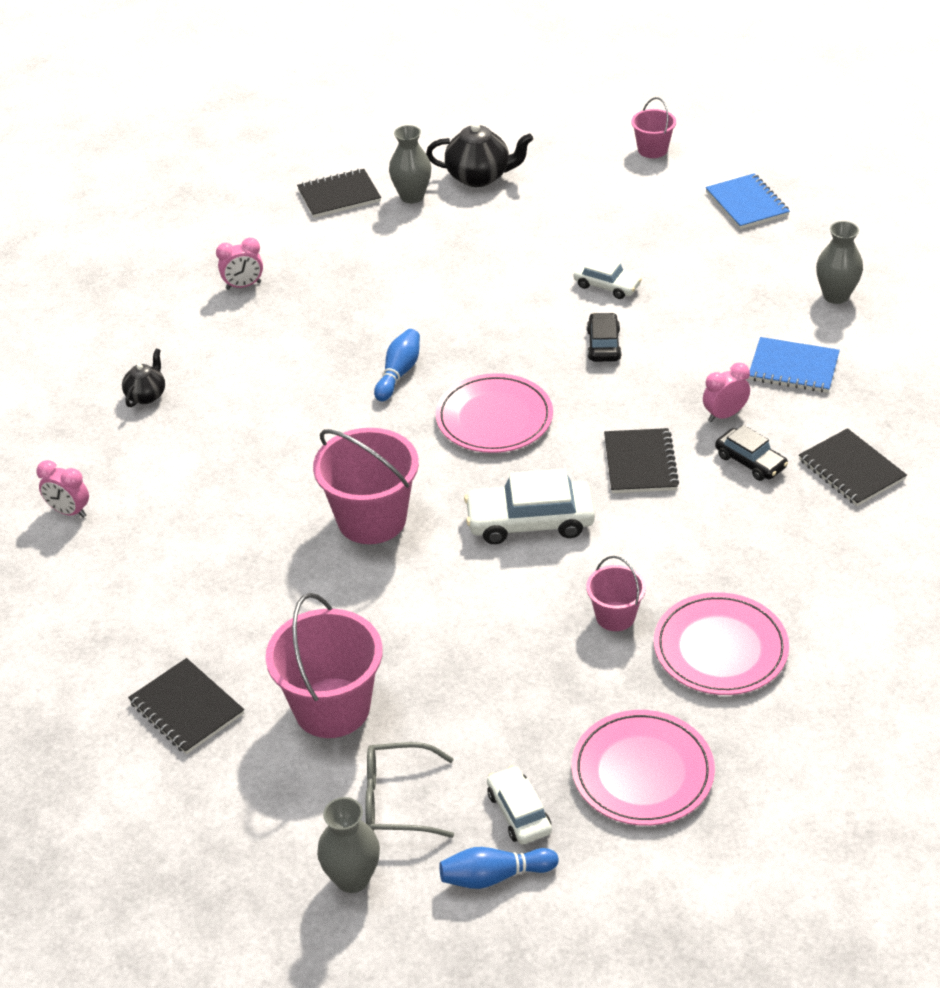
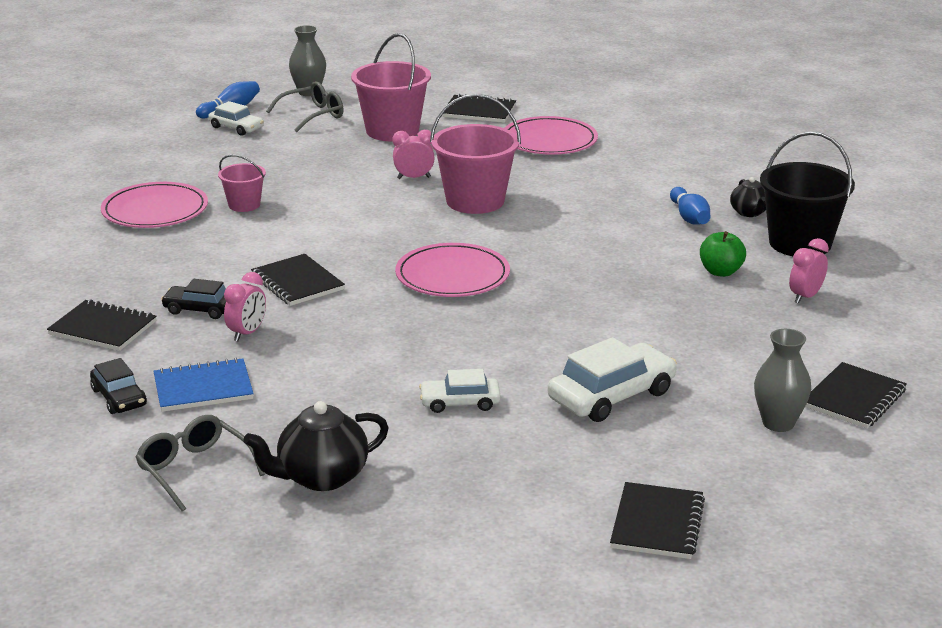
camera: 145 degrees right, 15 degrees down
(69, 512) = (689, 152): pink clock -> pink clock (414, 178)
(162, 341) = (800, 243): none -> black bucket
(269, 335) = (720, 272): none -> green apple
(399, 373) = (572, 280): blue bowling pin -> blue bowling pin (689, 217)
(479, 177) = (737, 470): black teapot -> black teapot (321, 477)
(530, 521) = (355, 230): white car -> white car (612, 396)
(566, 163) = (657, 523): none -> black notebook
(603, 345) = (411, 352): black car -> black car (119, 397)
(642, 772) = (172, 156): pink plate -> pink plate (549, 141)
(652, 149) = (568, 583): pink bucket -> none
(747, 204) = (377, 547): blue notebook -> none
(836, 296) = (195, 470): grey vase -> grey glasses

